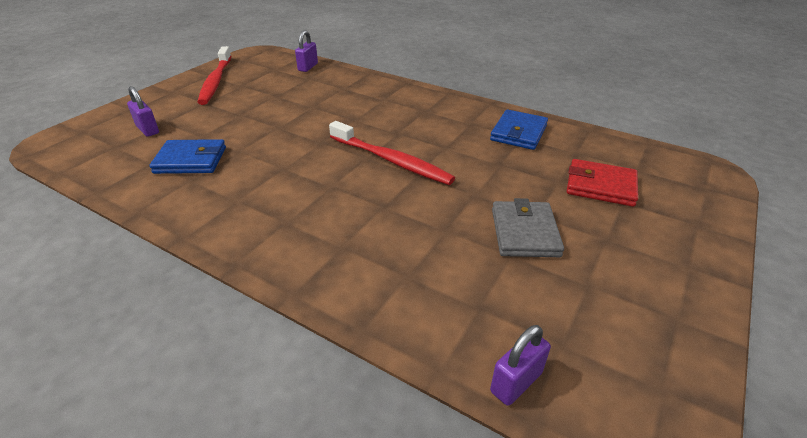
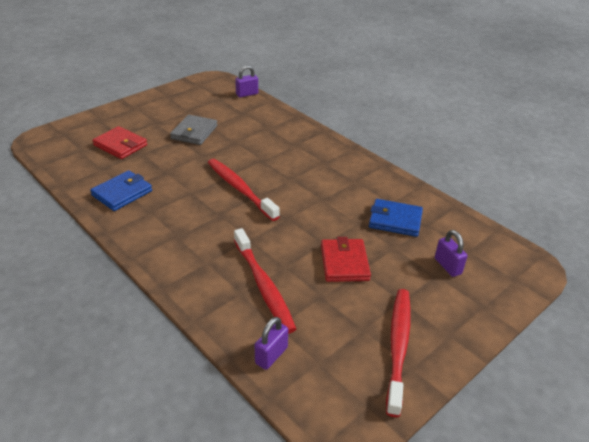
camera: 165 degrees left, 0 degrees up
(255, 116) = (344, 263): none -> red wallet
(326, 94) = (263, 285): none -> red toothbrush

